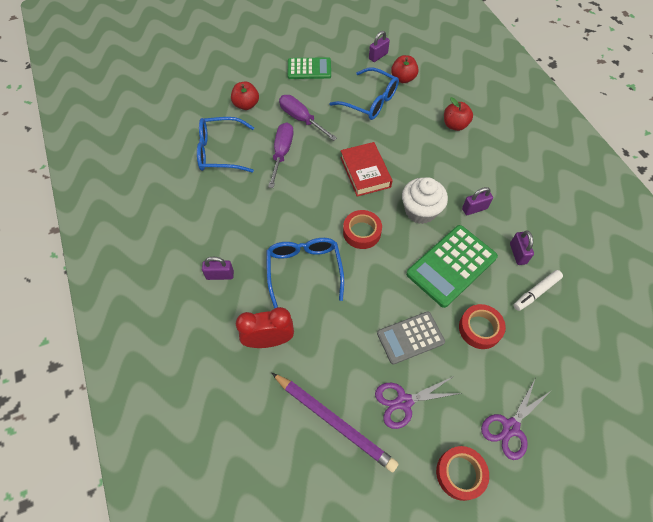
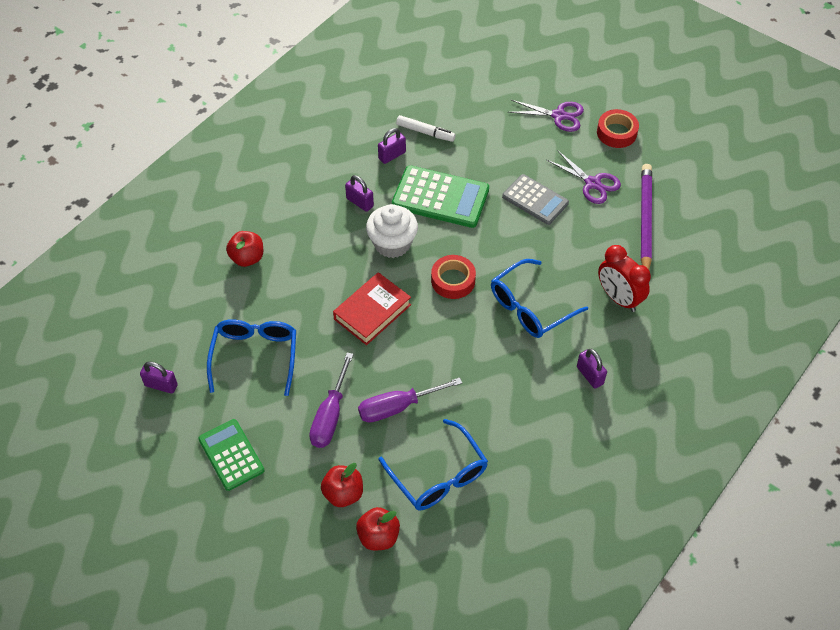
camera: 120 degrees left, 5 degrees down
(403, 78) = (192, 339): red apple -> red apple (378, 536)
(480, 329) = (490, 158): red tape -> none

